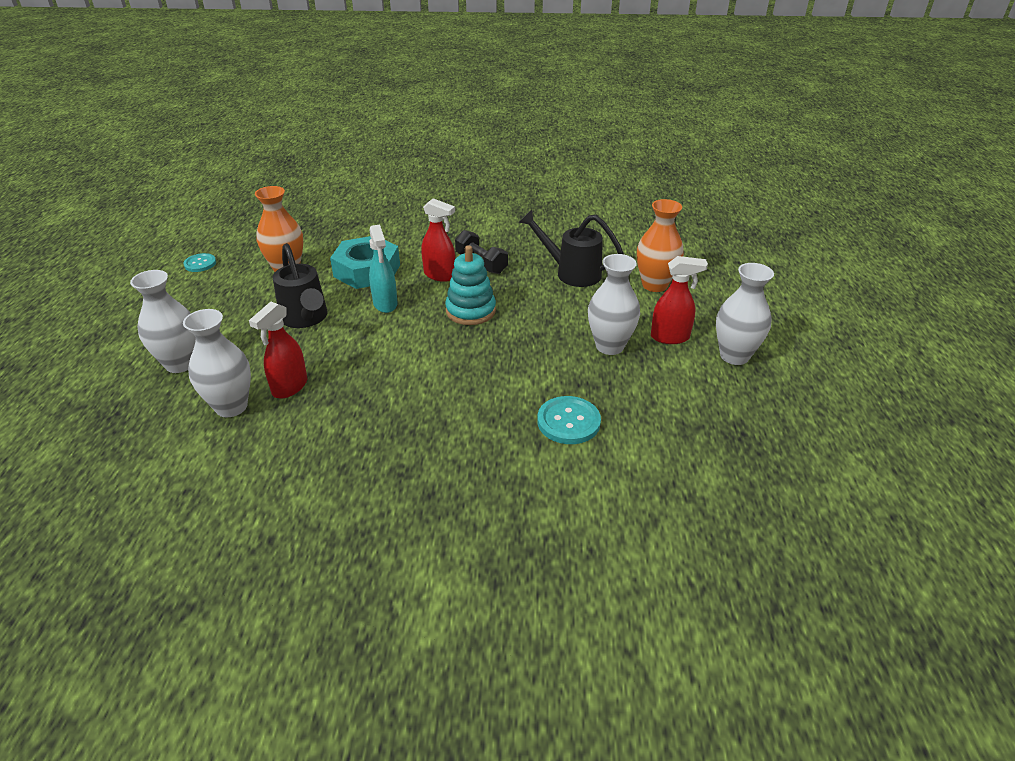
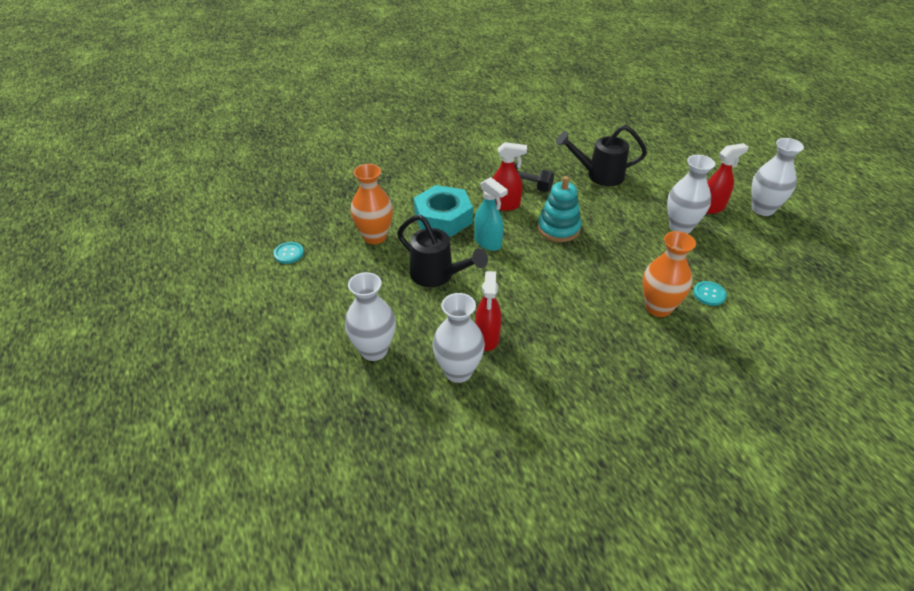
camera: 25 degrees left, 5 degrees up
(568, 422) = (709, 294): turquoise button -> turquoise button, size x0.64
(654, 285) = (664, 169): orange vase -> orange vase (658, 308)

